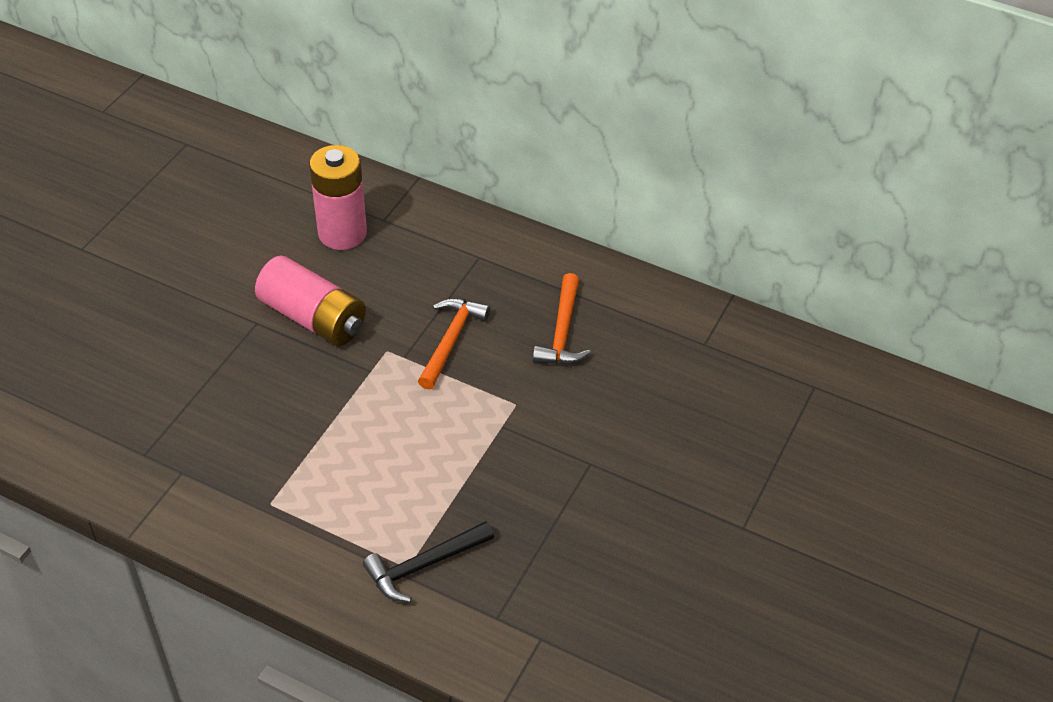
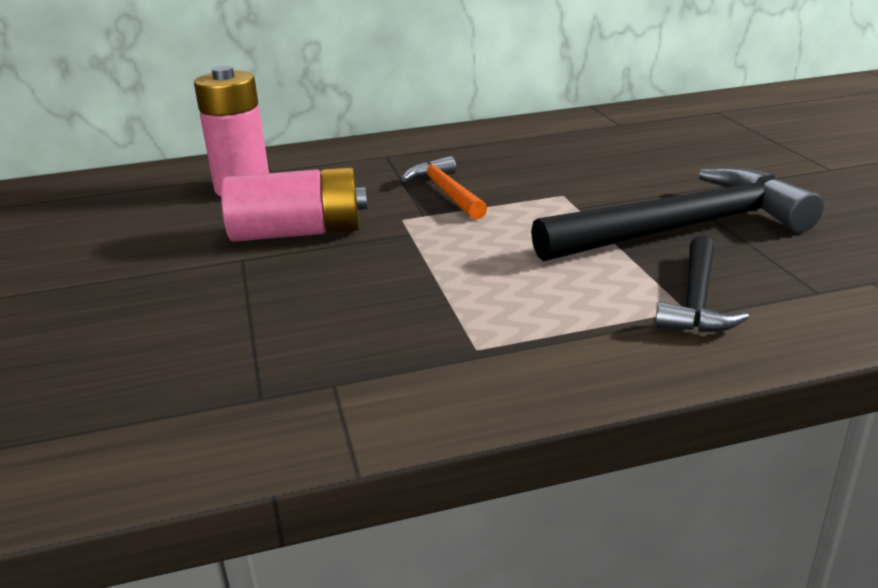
camera: 40 degrees left, 20 degrees down
(526, 502) = (683, 228): none -> black hammer
(562, 331) = (520, 156): orange hammer -> none

